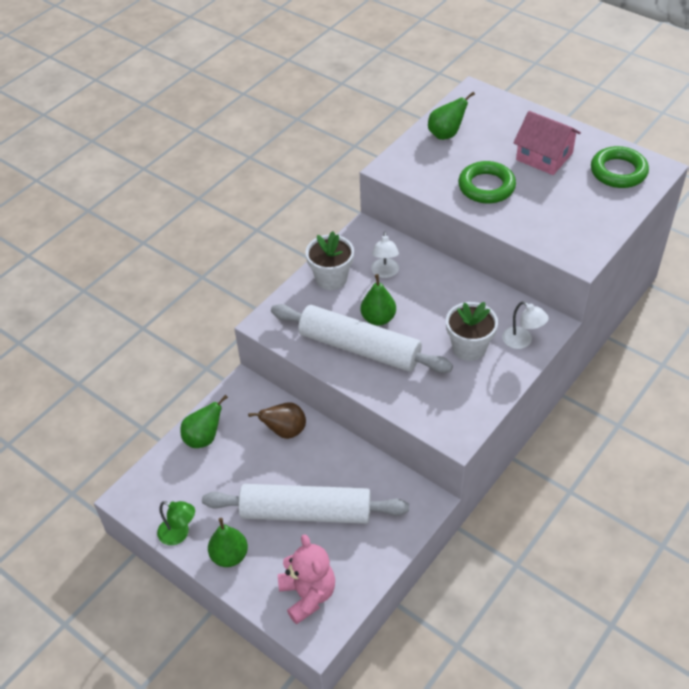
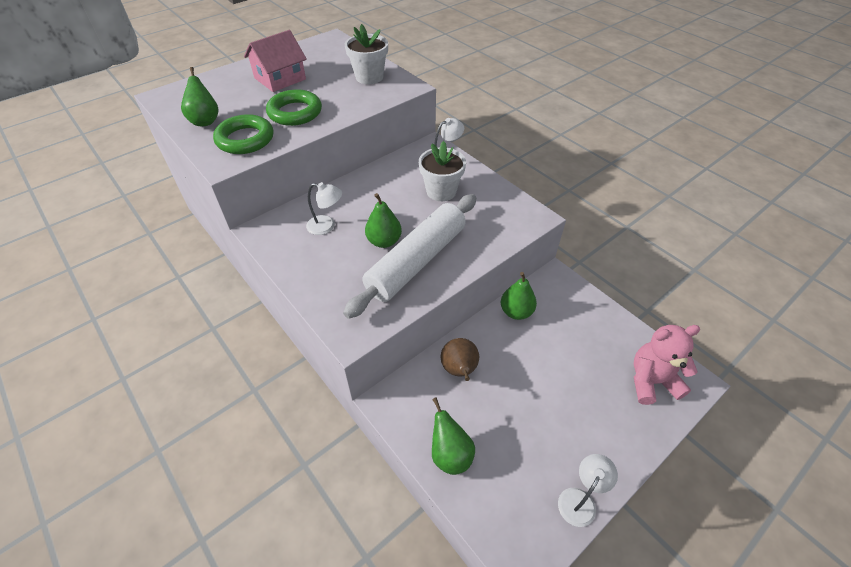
camera: 80 degrees left, 0 degrees up
(179, 534) = (580, 499): green lamp -> white lamp
(229, 556) = (609, 447): green pear -> green pear (516, 312)
(306, 512) = (560, 368): white rolling pin -> none
(331, 278) = (313, 267): white flower pot -> white flower pot (369, 77)
(618, 171) = (323, 52): green ring -> green ring (245, 139)

